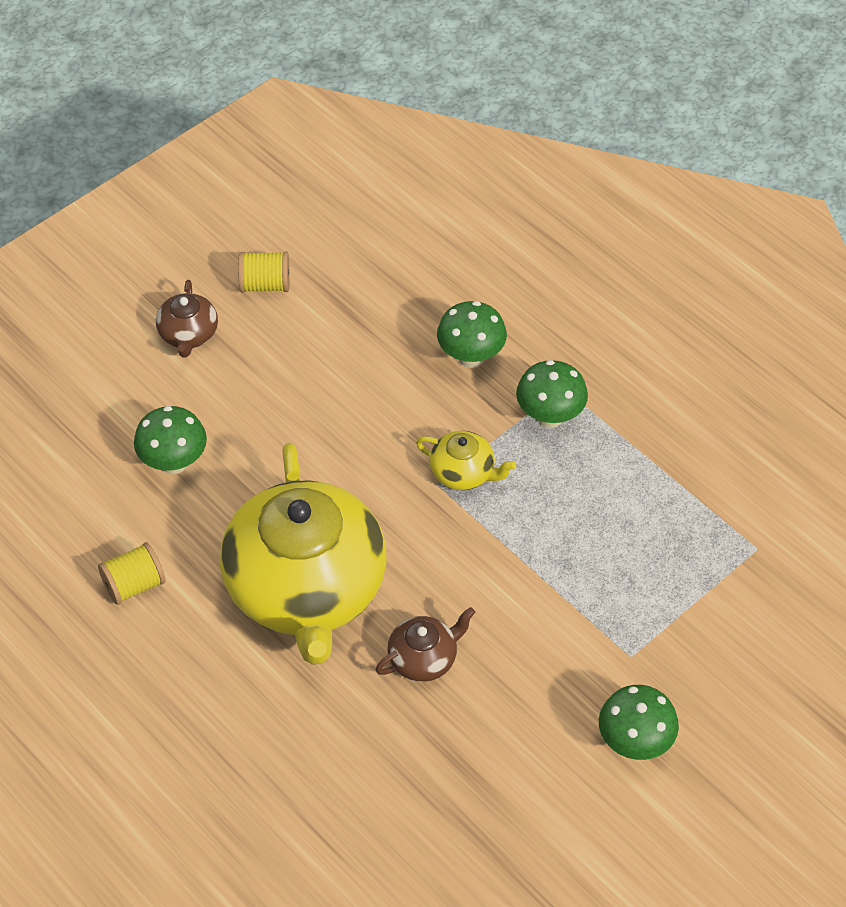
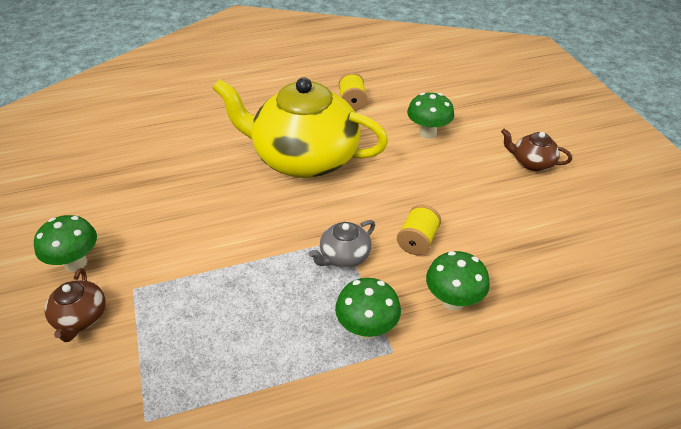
camera: 115 degrees right, 10 degrees down
(265, 285) = (569, 209): yellow spool -> yellow spool (417, 241)
(424, 658) = (220, 189): brown teapot -> brown teapot (80, 318)
(463, 473) = (344, 256): yellow teapot -> grey teapot

